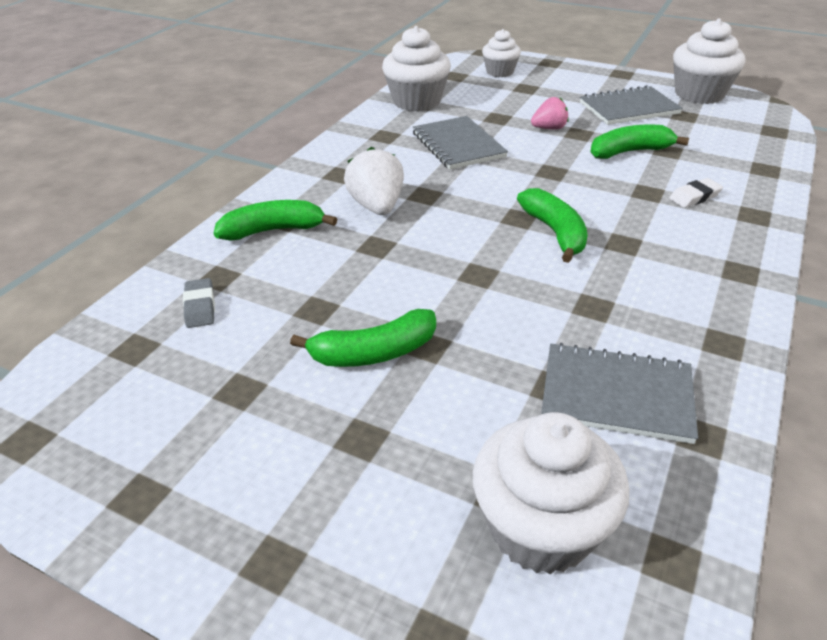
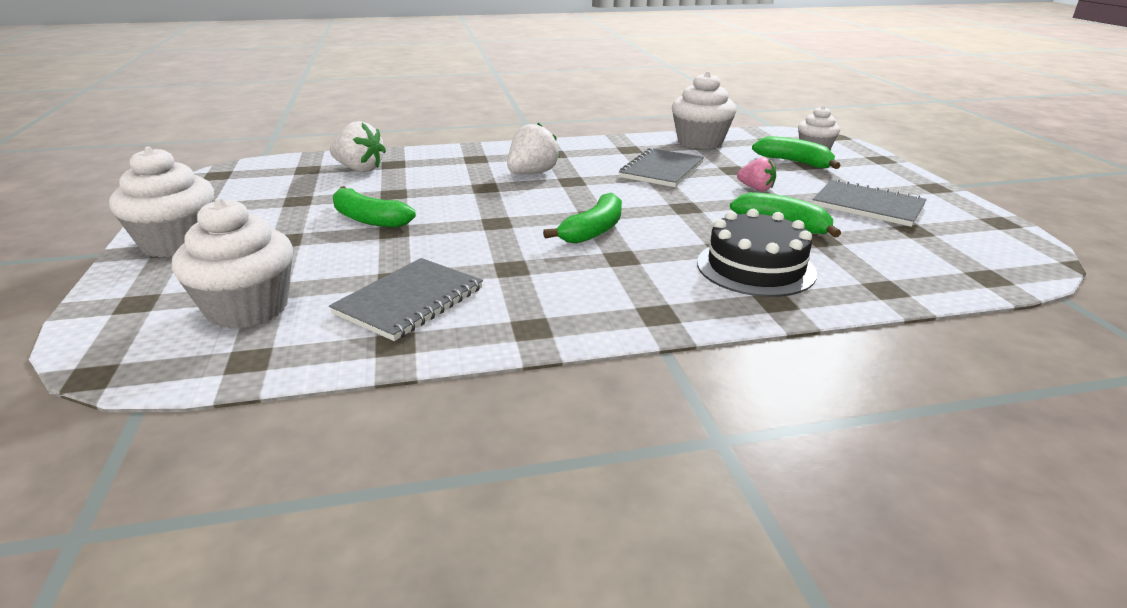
camera: 50 degrees right, 10 degrees down
(200, 307) = (359, 169): grey eraser -> white strawberry
(273, 230) = (459, 159): green banana -> green banana (794, 162)
(616, 395) = (409, 301): grey notebook -> grey notebook turned 60 degrees clockwise
(694, 197) = (755, 267): white eraser -> black cake
(699, 94) = (979, 226): white cupcake -> white cupcake (177, 243)

